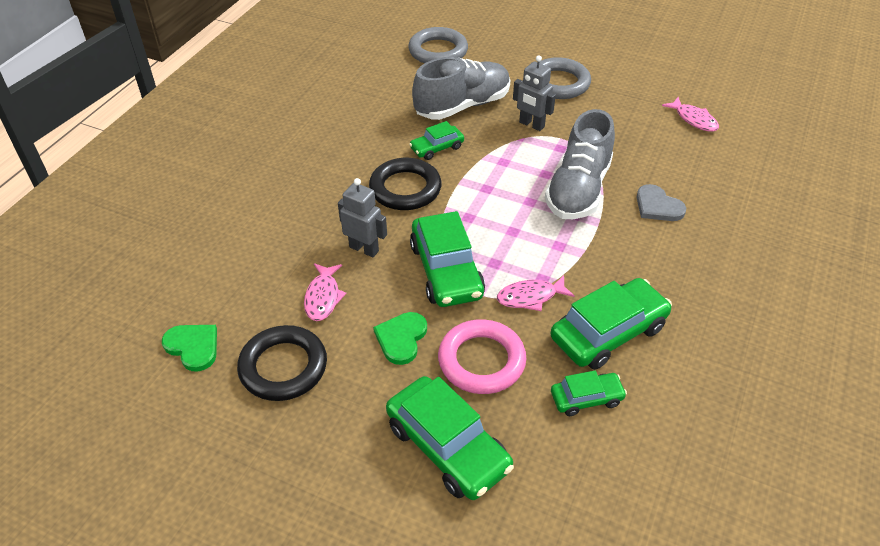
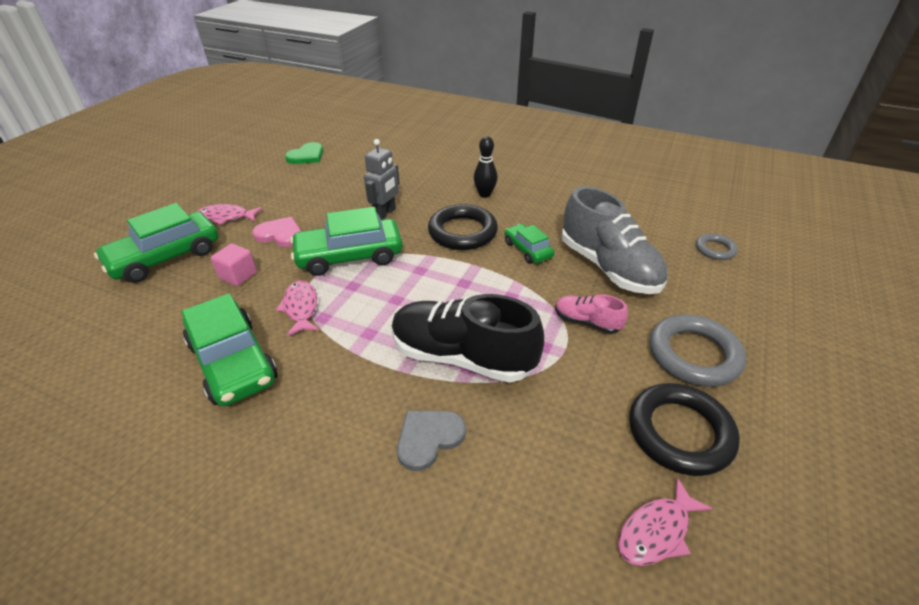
camera: 90 degrees right, 5 degrees down
(283, 367) = (275, 187): black ring -> black ring (680, 432)
(323, 297) = (335, 198): pink fish -> pink fish (226, 217)
(333, 172) = (484, 194): none -> black bowling pin
(401, 338) = (280, 234): green heart -> pink heart
(438, 51) = (715, 249): grey ring -> grey ring, size x0.54
(481, 361) = (238, 275): pink ring -> pink cube
(531, 125) = (587, 322): grey robot -> pink shoe
(578, 190) = (462, 357): grey shoe -> black shoe
(586, 398) = (163, 338): green car -> none

